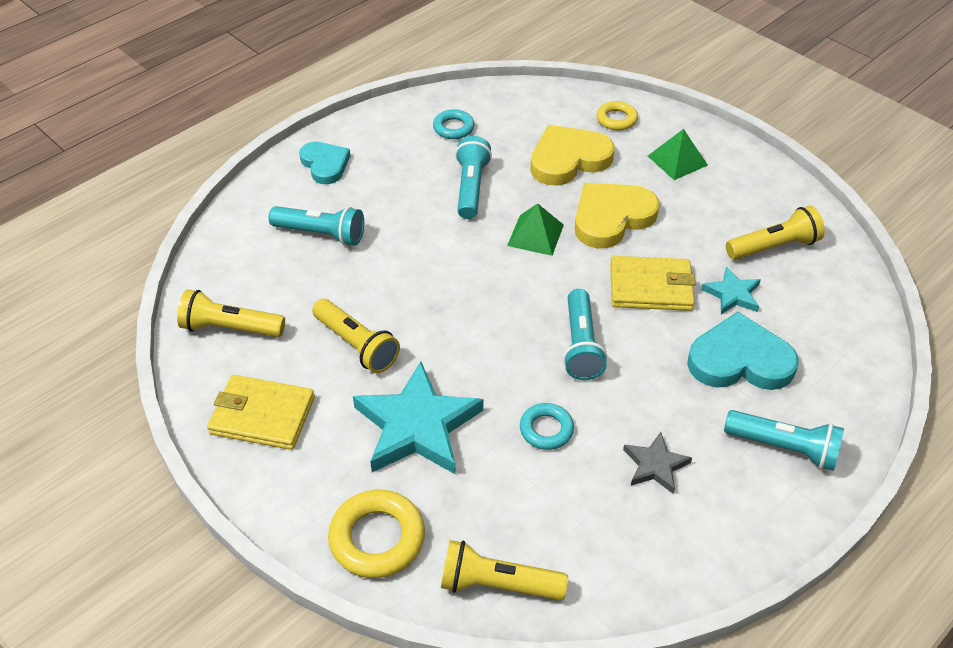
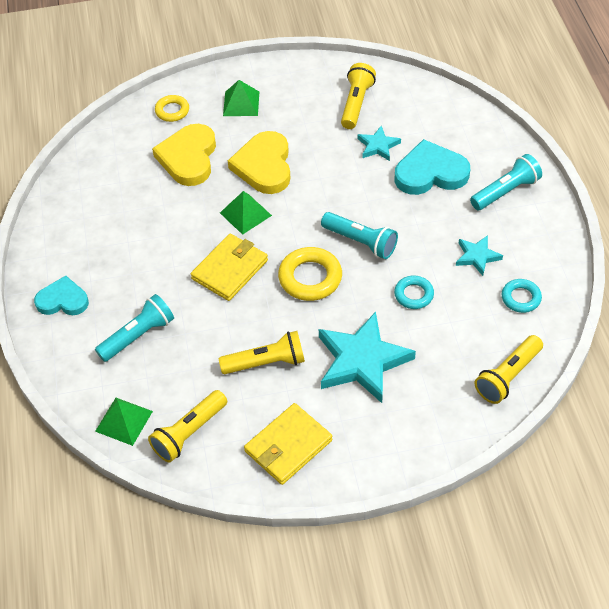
camera: 55 degrees left, 5 degrees up
(215, 274) = (124, 421): none -> green pyramid
(377, 538) = (435, 423): yellow ring -> yellow ring (310, 278)
(453, 128) = (95, 204): turquoise ring -> turquoise ring (521, 298)
(471, 187) = (168, 225): turquoise flashlight -> none
(651, 287) = (341, 181): yellow wallet -> yellow wallet (230, 269)
(655, 465) = (477, 256): grey star -> turquoise star
(740, 360) = (430, 173): turquoise heart -> turquoise heart turned 45 degrees clockwise

